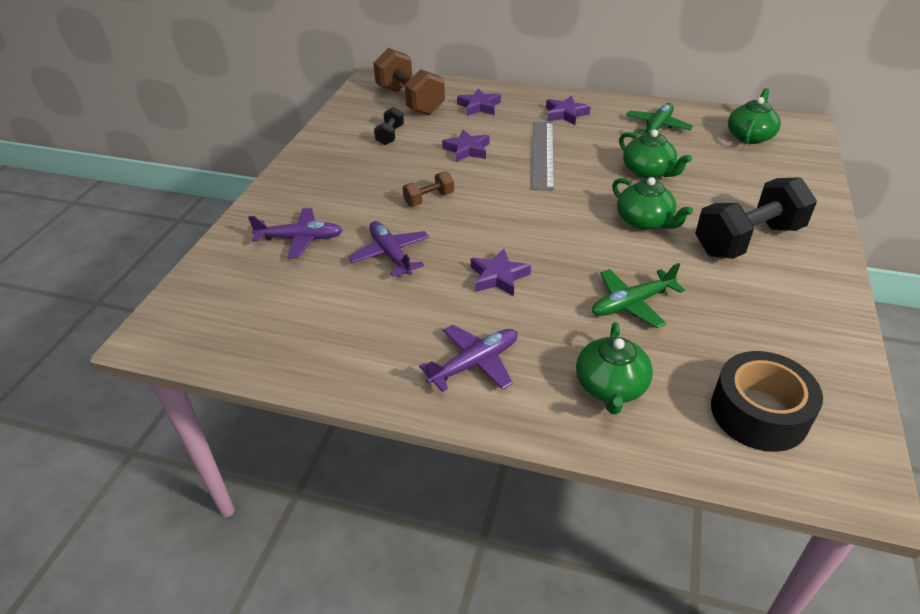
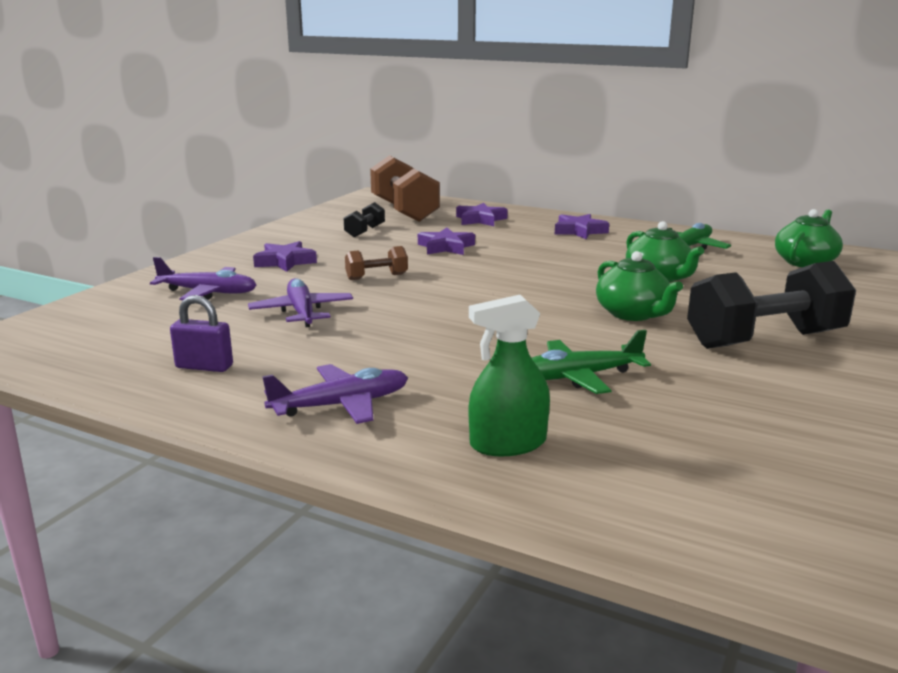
camera: 10 degrees right, 20 degrees down
(348, 335) = (204, 367): none -> purple padlock
(498, 277) = (419, 340): purple star -> purple star (285, 262)
(542, 154) = (533, 256): grey ruler -> none
(611, 386) = (508, 444): green teapot -> green spray bottle
(759, 412) = (709, 491): black tape -> none

